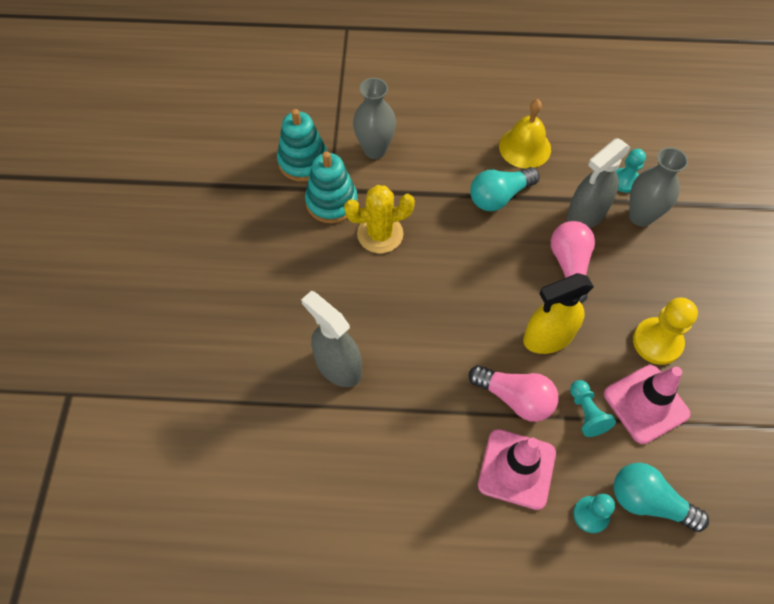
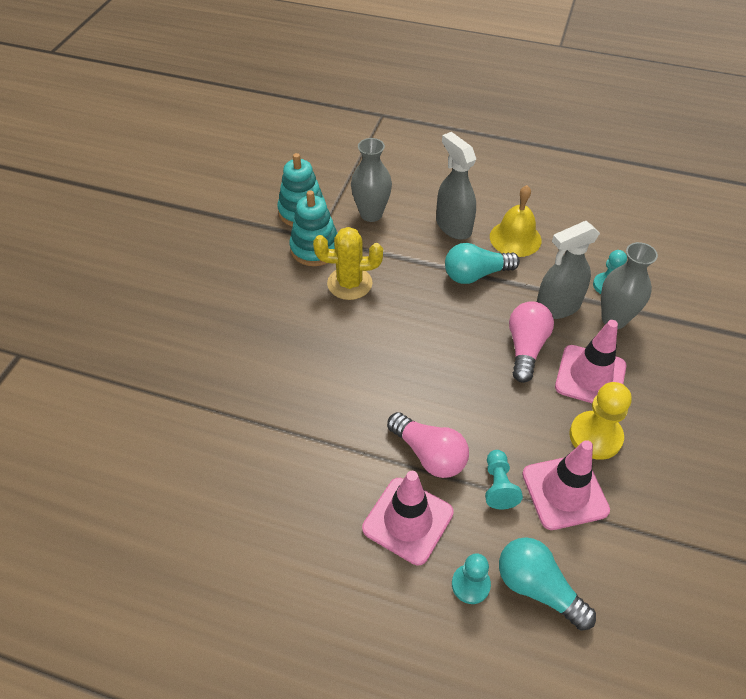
camera: 15 degrees right, 10 degrees down
(338, 366) = (267, 386): grey spray bottle -> grey spray bottle (453, 226)
(547, 337) = (481, 407): yellow spray bottle -> none
(636, 282) = (590, 376): none -> pink traffic cone

